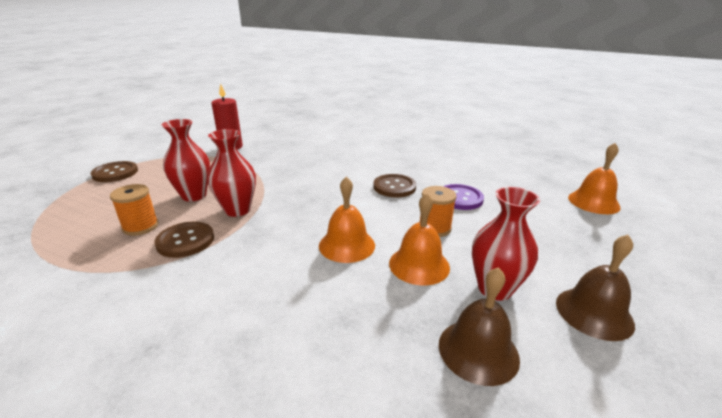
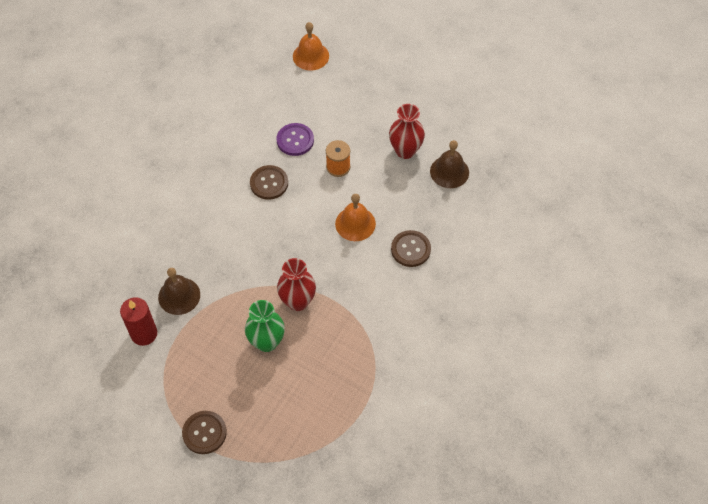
camera: 85 degrees left, 30 degrees up
(140, 227) = (318, 367): orange spool -> none
(185, 241) = (341, 329): brown button -> brown button (410, 249)
(194, 195) = (267, 342): red vase -> green vase
(419, 265) = (380, 184): orange bell -> none
(594, 313) = (426, 113): brown bell -> brown bell (179, 296)

